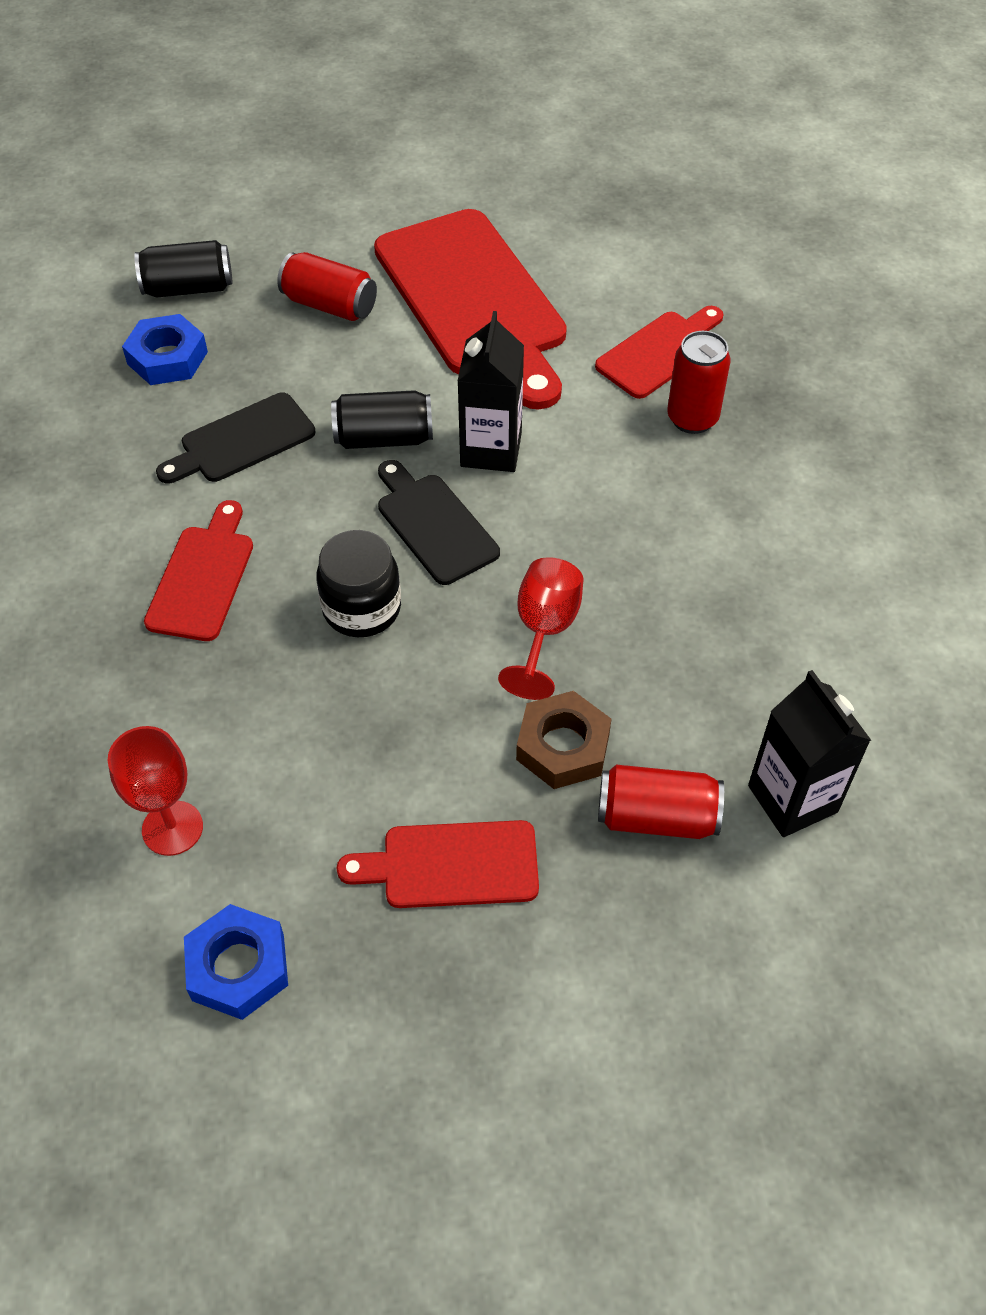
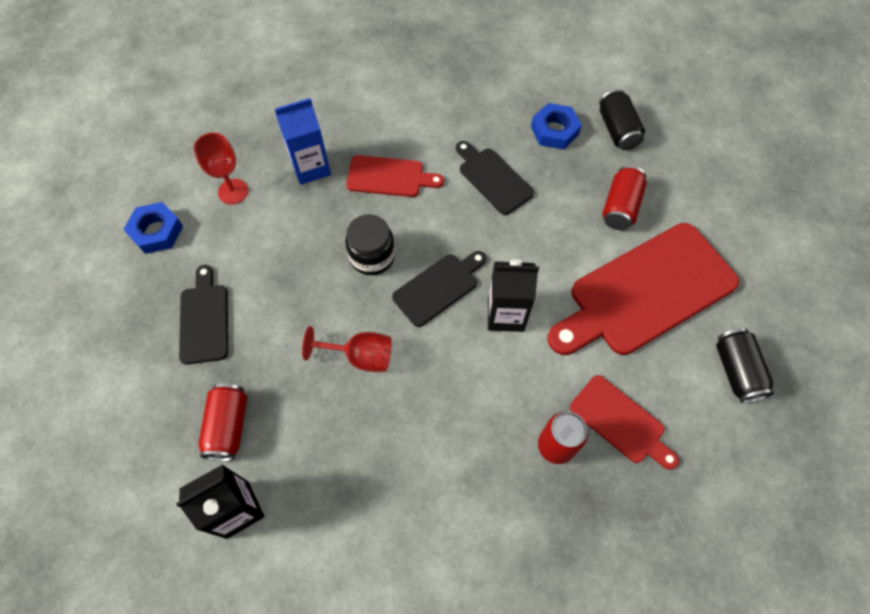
camera: 85 degrees right, 10 degrees up
(149, 696) = (311, 167): none -> blue carton
(384, 438) = (506, 252): black can -> black can (736, 371)
(451, 865) = (204, 319): red cutting board -> black cutting board
(563, 747) = (277, 372): brown nut -> none

